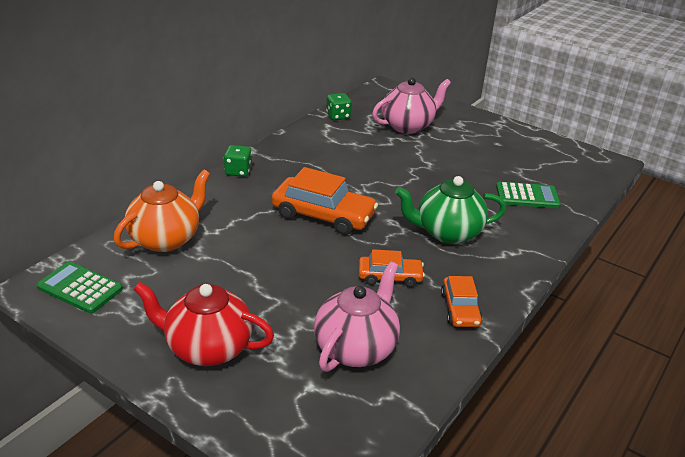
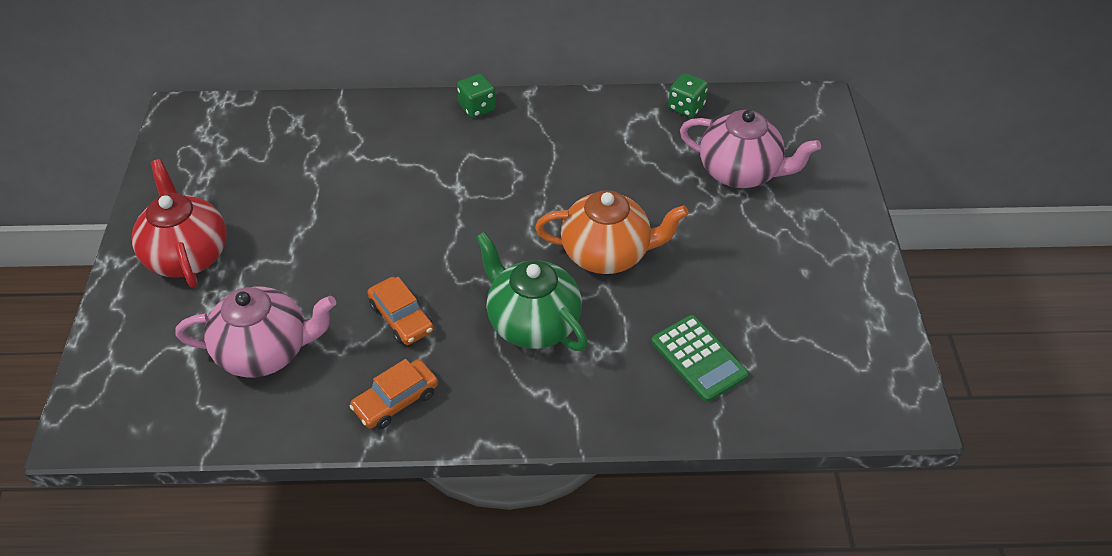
camera: 55 degrees right, 15 degrees up
(80, 288) = (202, 135): green calculator -> none
(166, 239) = (315, 136): orange teapot -> orange teapot (607, 254)
(323, 215) = (462, 211): orange car -> none

